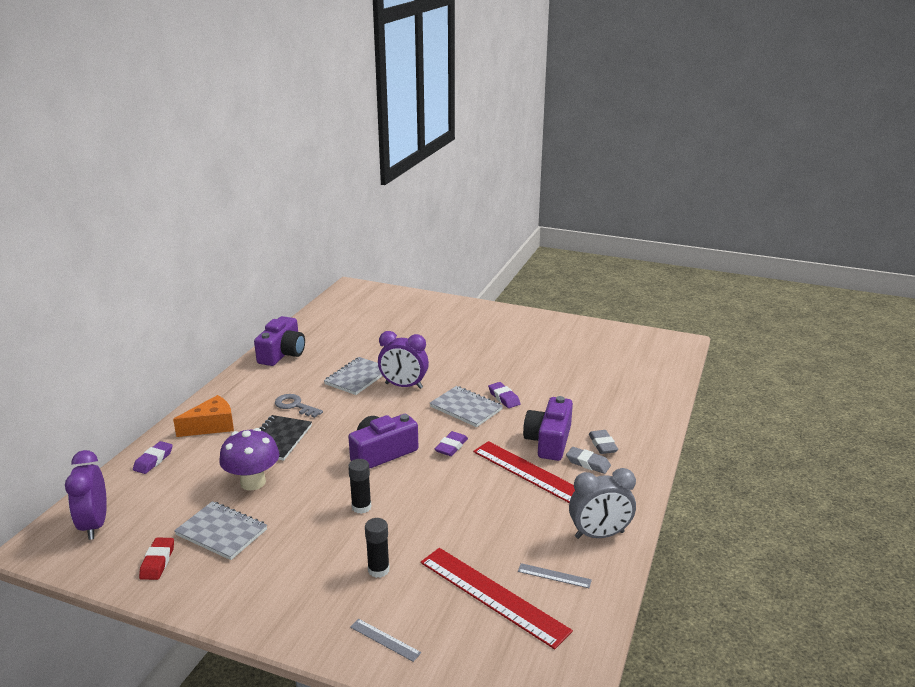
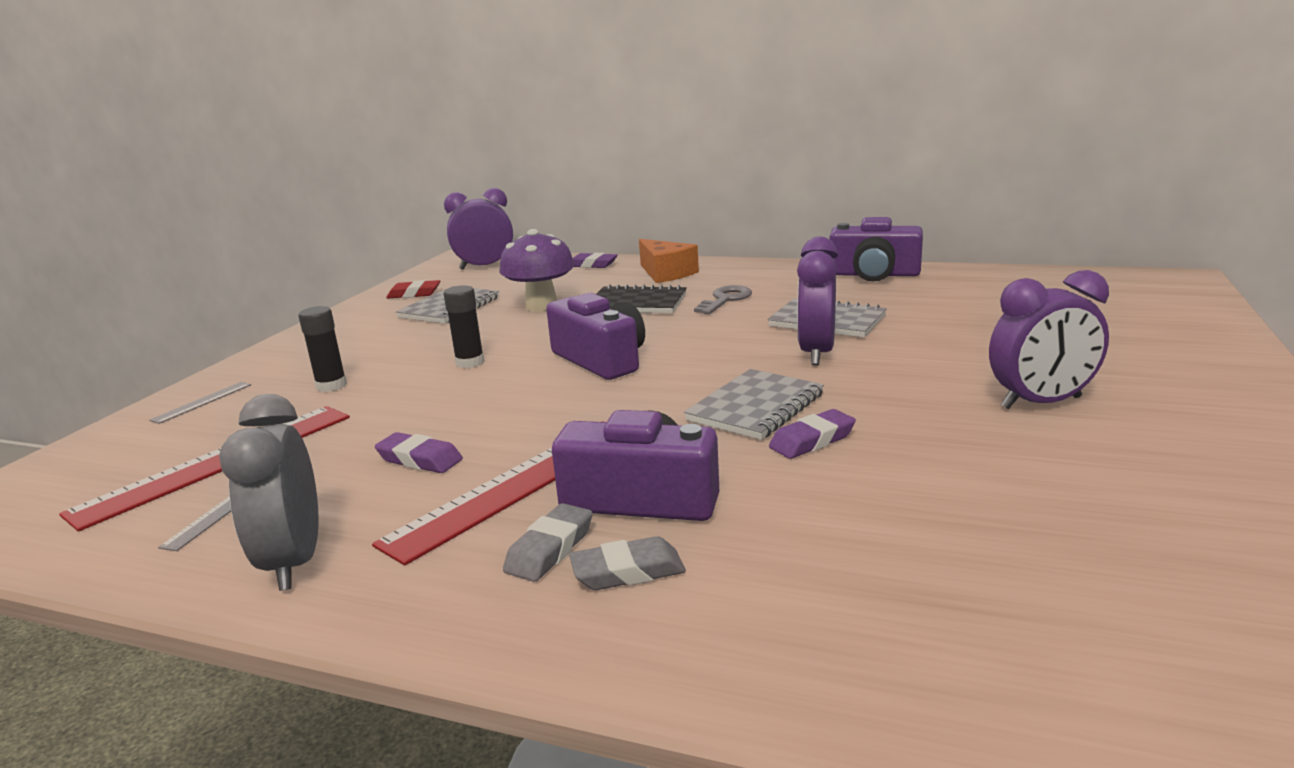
camera: 90 degrees right, 5 degrees down
(451, 447) = (619, 405): purple eraser -> purple eraser (420, 459)
(480, 346) = (1041, 403): none -> purple clock

